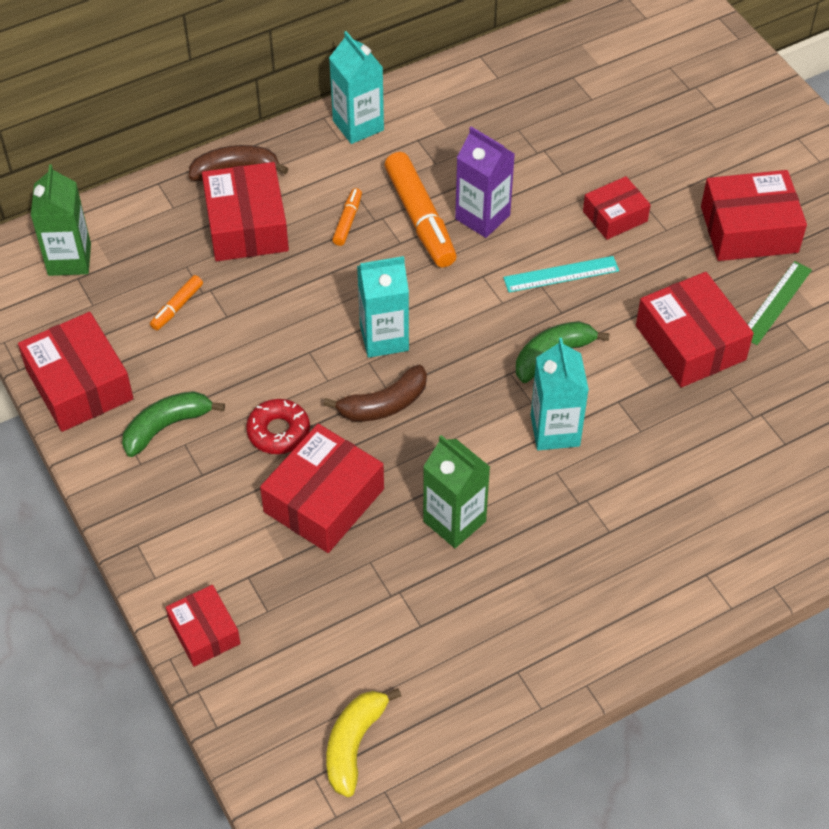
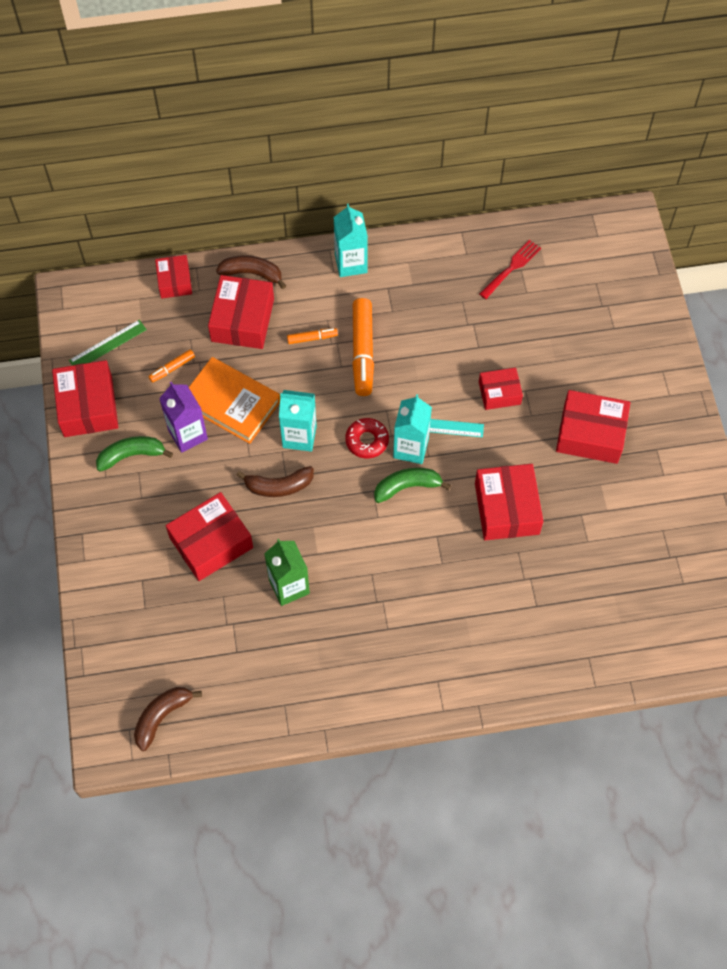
camera: 20 degrees right, 10 degrees up
(69, 259) = (115, 309): green carton -> none
(204, 632) = (100, 609): red box -> red box (174, 281)
(275, 325) = (231, 403): none -> orange book
(278, 432) = (202, 483): red donut -> red donut (367, 441)
(347, 221) = (312, 338): orange marker -> orange marker turned 45 degrees clockwise
(354, 744) = (162, 717): yellow banana -> brown banana
(482, 217) = (406, 364): purple carton -> purple carton (188, 434)
(555, 430) = (384, 543): turquoise carton -> turquoise carton (411, 448)
(560, 78) = (511, 268): none -> red fork
(775, 302) = (581, 497): green ruler -> green ruler (107, 345)

